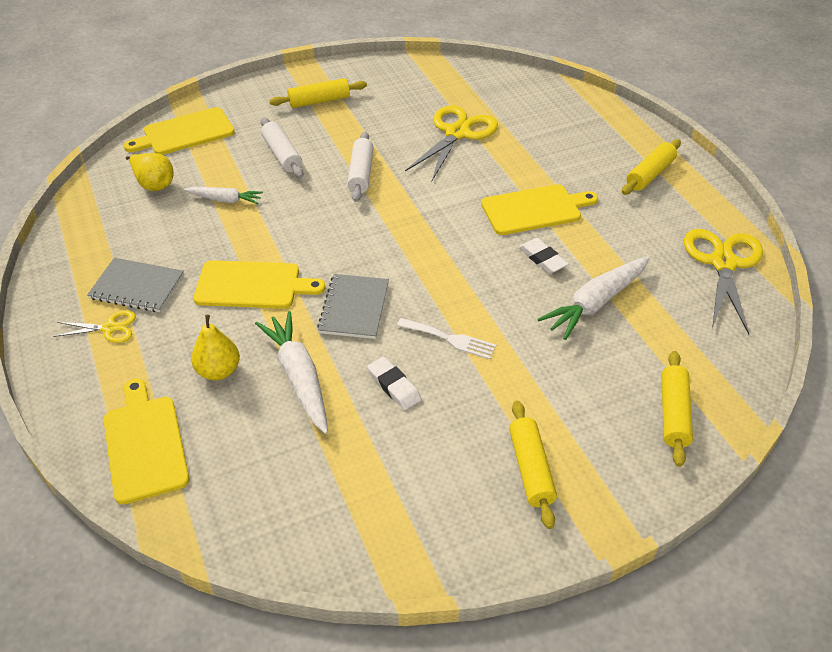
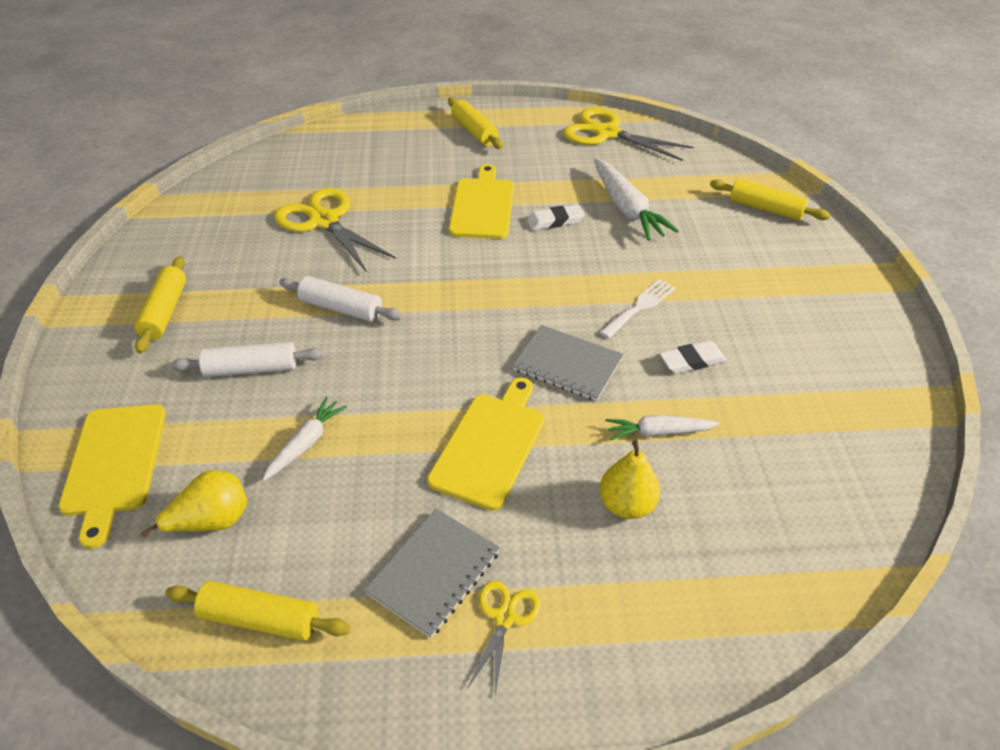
camera: 70 degrees left, 0 degrees up
(145, 444) = (728, 601): yellow cutting board -> none
(299, 377) = (658, 432): white carrot -> white carrot, size x0.60
(530, 469) = (811, 300): yellow rolling pin -> yellow rolling pin (260, 619)

